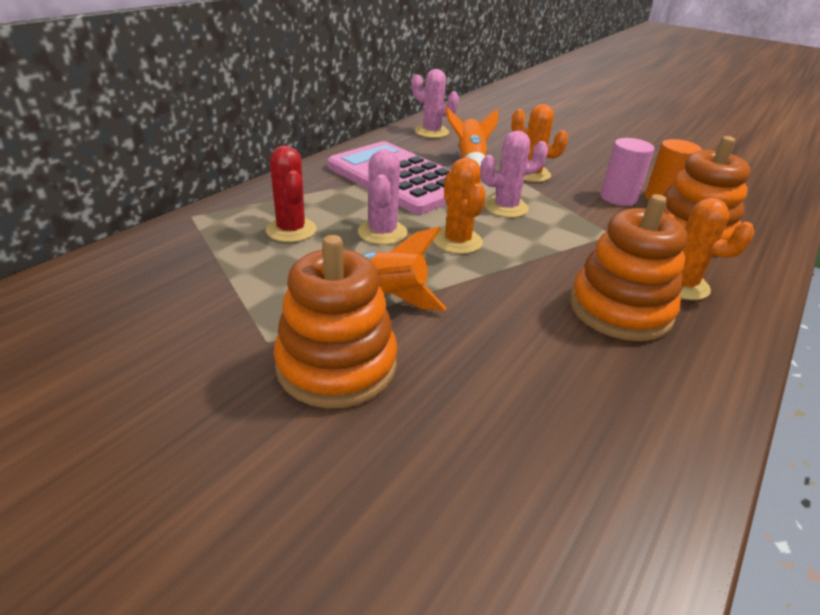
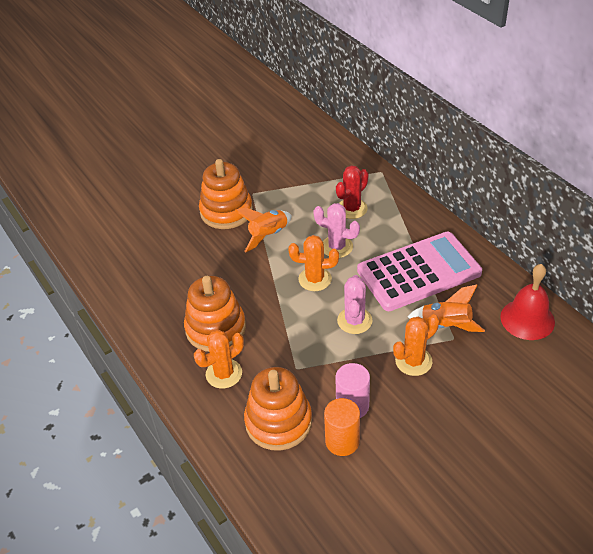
camera: 115 degrees right, 10 degrees up
(291, 230) = (352, 209): red cactus -> red cactus turned 45 degrees counterclockwise
(431, 132) = (527, 319): pink cactus -> red bell

